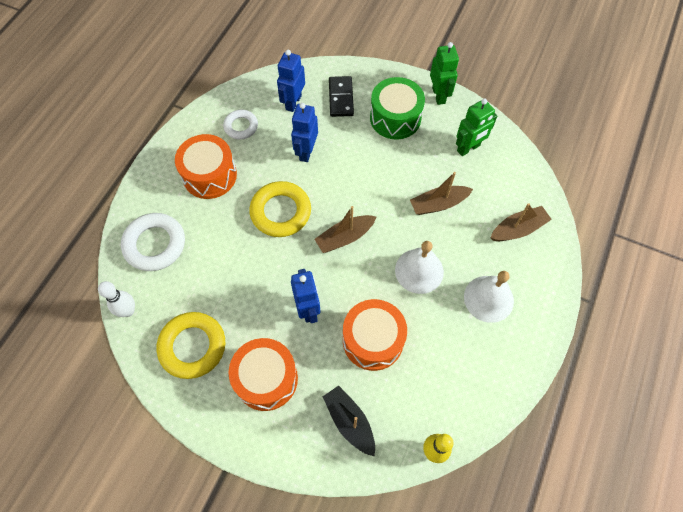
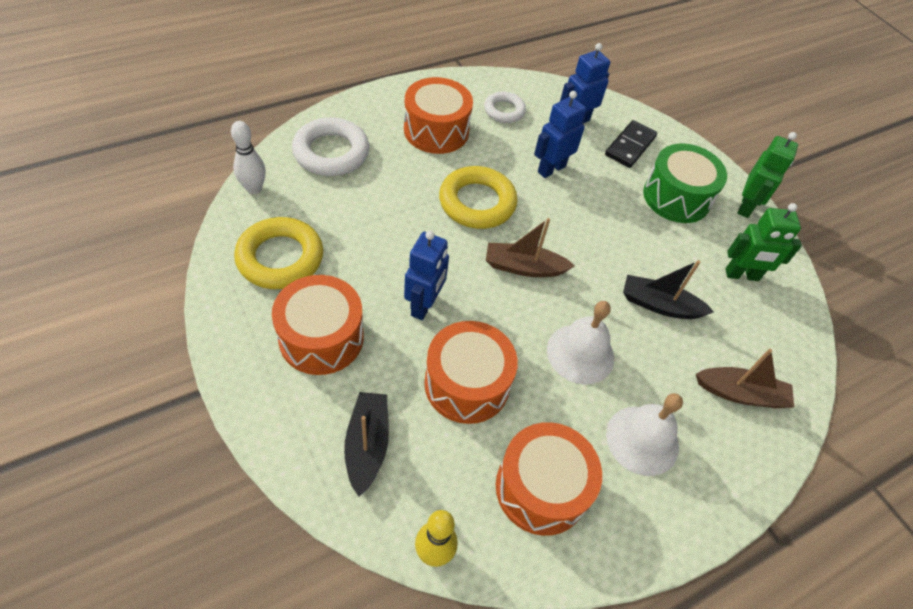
camera: 30 degrees right, 10 degrees down
(438, 204) = (659, 305): brown boat -> black boat
(459, 369) = (541, 488): none -> orange drum

